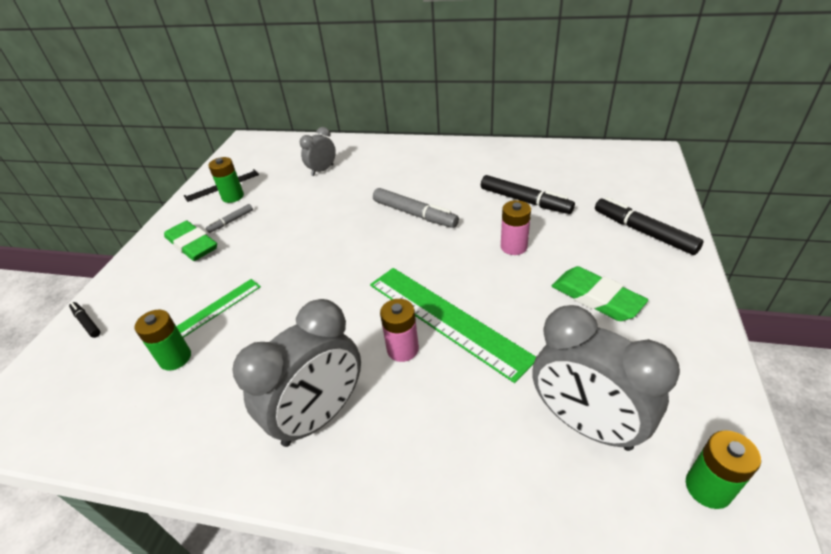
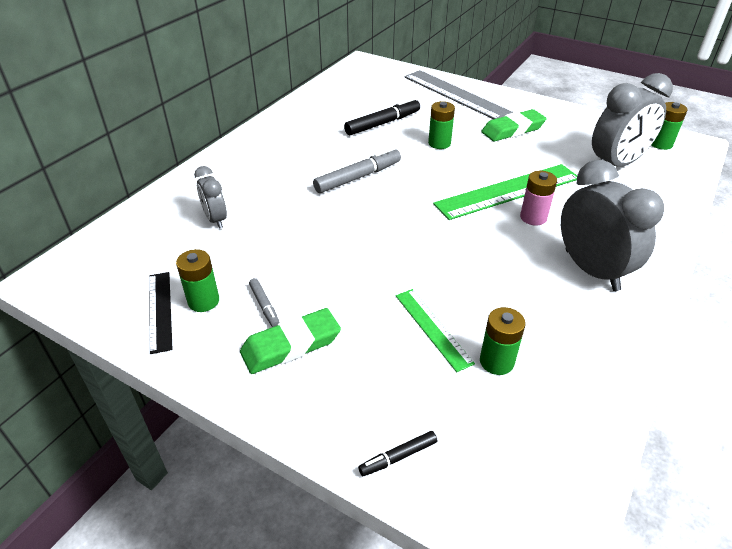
camera: 75 degrees left, 0 degrees up
(513, 247) = (439, 143): pink battery -> green battery
(644, 232) = (455, 94): black marker -> grey ruler

